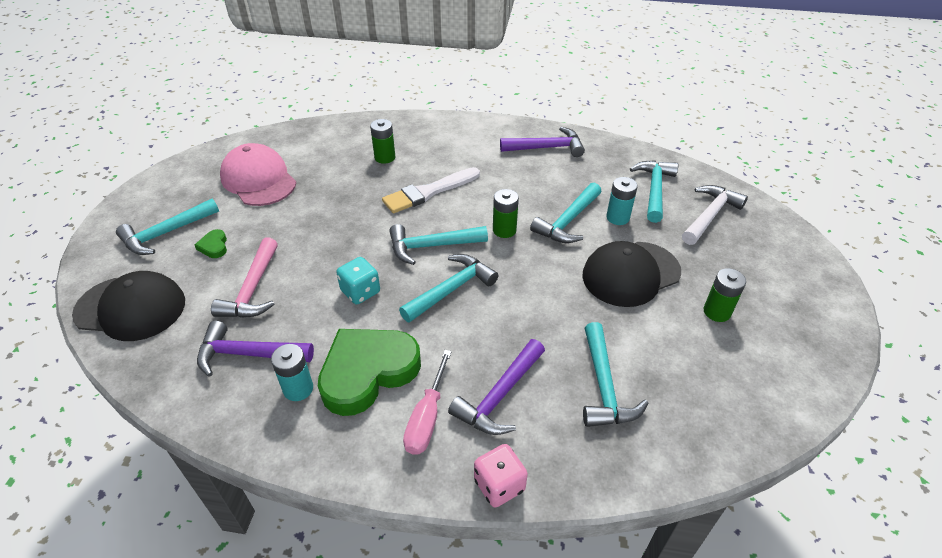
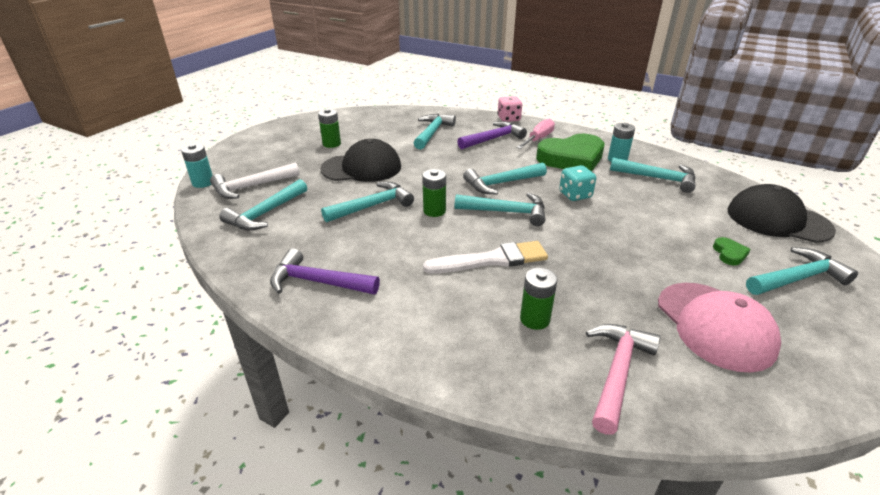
camera: 160 degrees left, 10 degrees down
(248, 354) = (657, 178): purple hammer -> turquoise hammer
(253, 289) = (670, 213): pink hammer -> pink hammer (617, 372)
(617, 217) = (327, 200): turquoise battery -> turquoise battery (203, 183)

